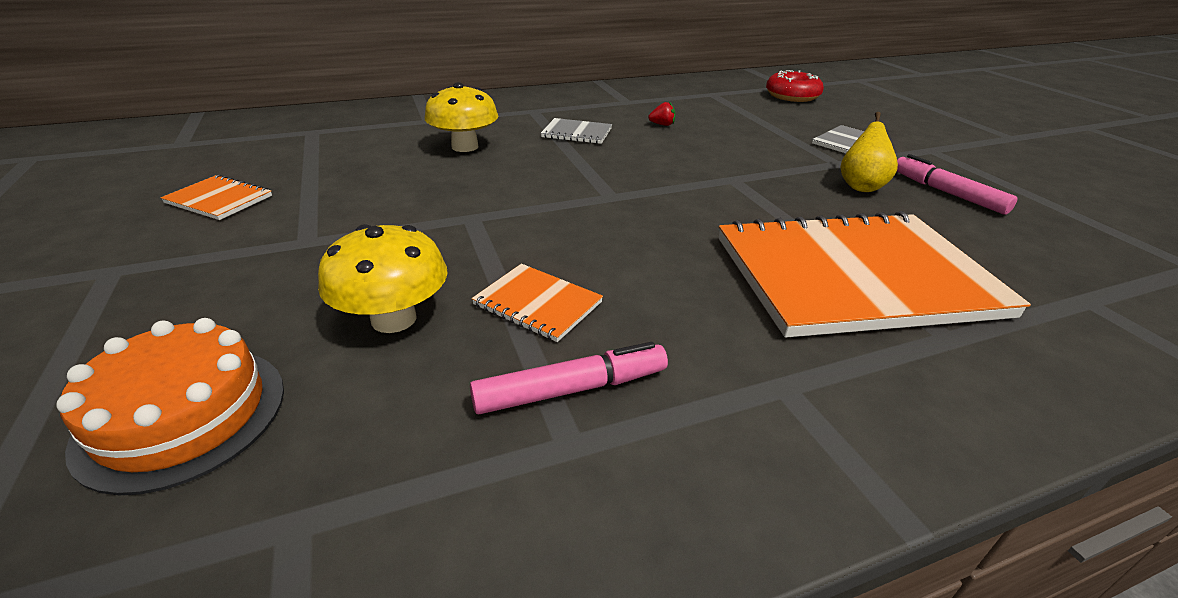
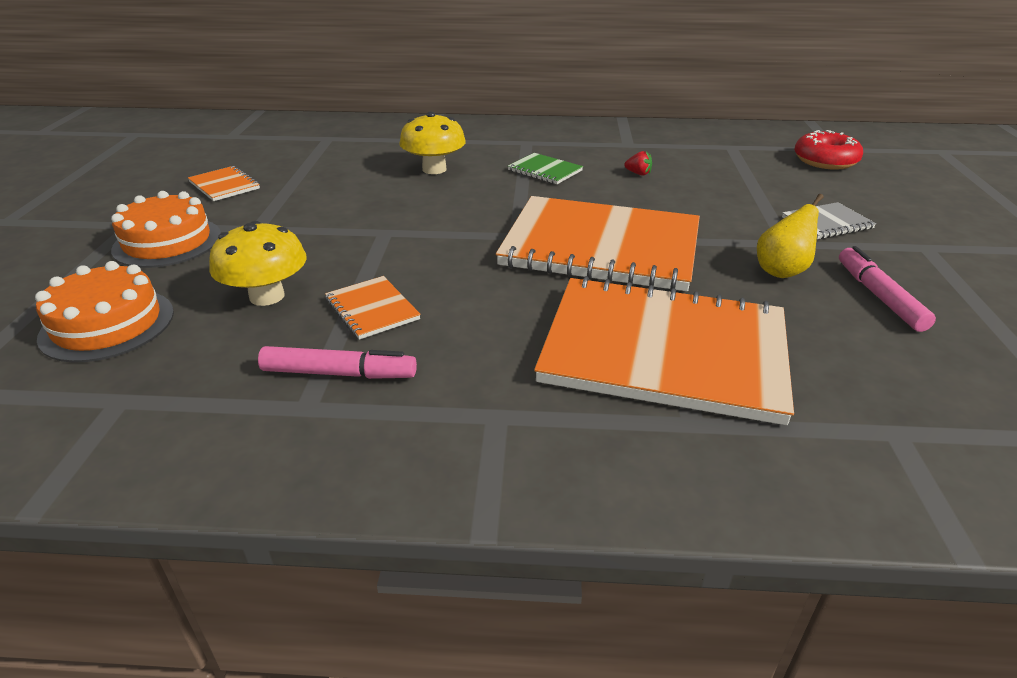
camera: 25 degrees right, 0 degrees up
(191, 281) = (167, 242): none -> orange cake
(577, 133) = (545, 170): grey notebook -> green notebook
(699, 193) = (601, 247): none -> orange notebook

